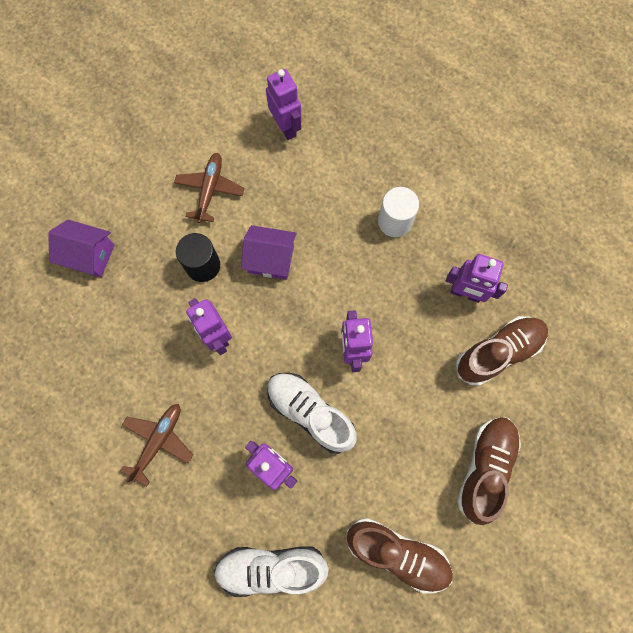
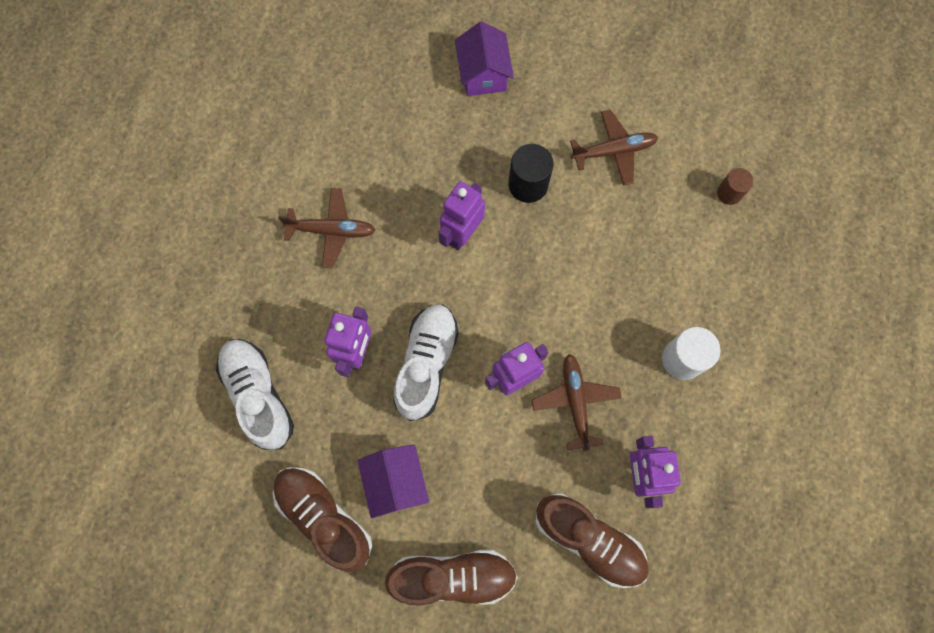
camera: 65 degrees right, 0 degrees up
(271, 259) = (570, 248): purple house -> purple house (396, 482)
(286, 127) = (729, 193): purple robot -> brown cylinder
(392, 313) = (575, 402): none -> brown plane
(397, 553) = (324, 517): brown shoe -> brown shoe turned 135 degrees clockwise

